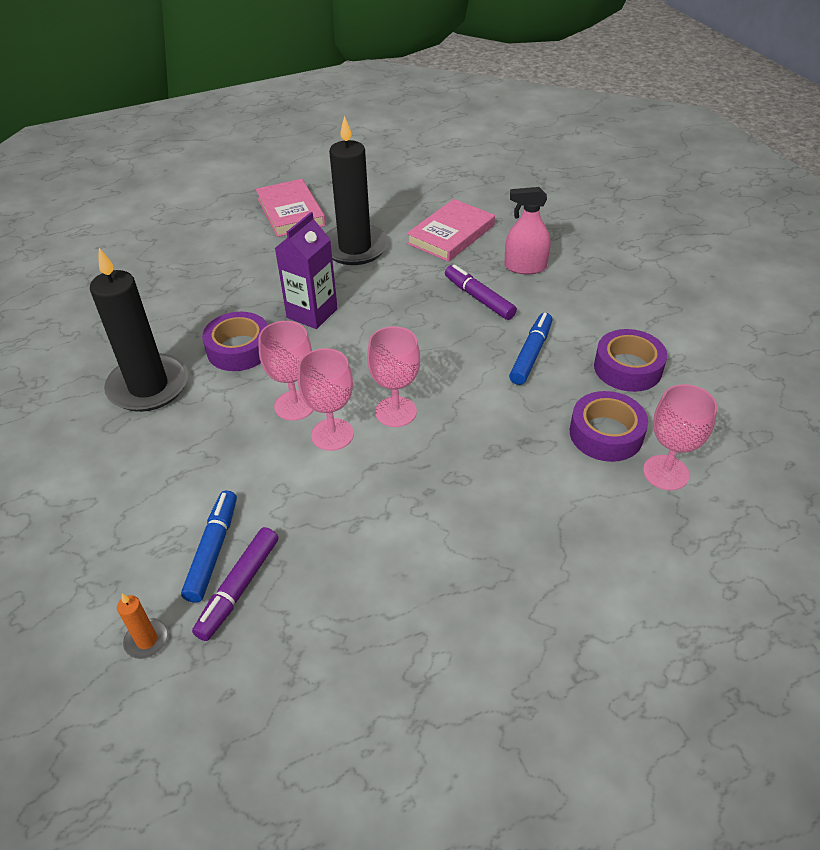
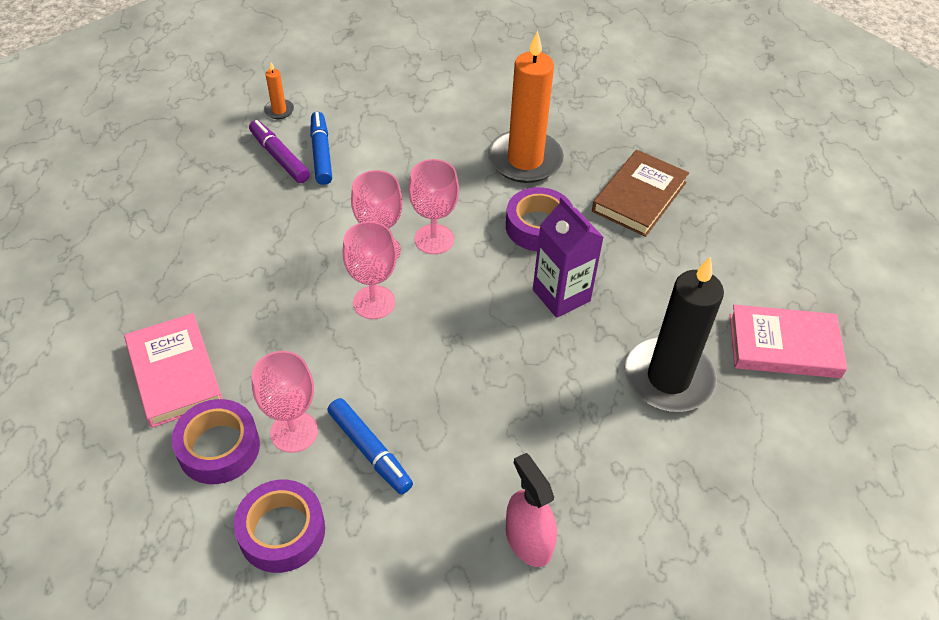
camera: 115 degrees right, 5 degrees up
(148, 386) = (525, 160): black candle -> orange candle
(168, 305) = (639, 197): none -> brown book
(213, 550) = (321, 153): blue marker -> blue marker turned 135 degrees counterclockwise
(451, 234) = (648, 493): pink book -> pink book (175, 373)
(479, 298) = (496, 454): purple marker -> none
(525, 267) = (528, 540): pink spray bottle -> pink spray bottle turned 60 degrees counterclockwise
(665, 472) = (138, 465): pink goblet -> pink goblet (294, 432)

